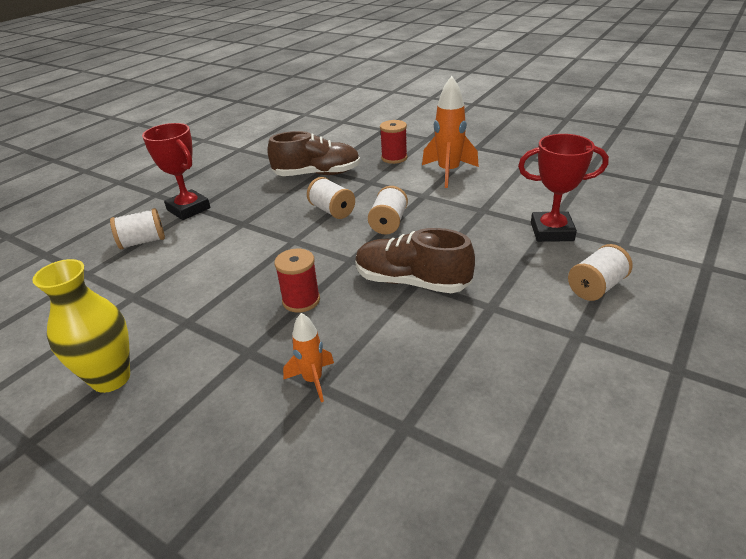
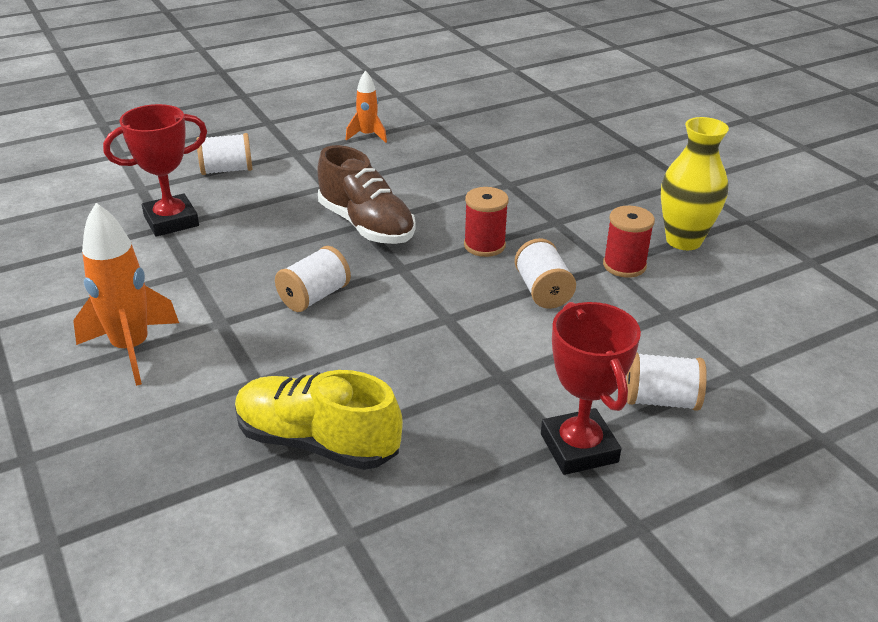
camera: 155 degrees left, 0 degrees up
(313, 380) = (512, 188): orange rocket -> orange rocket (368, 136)
(317, 174) = (317, 442): brown shoe -> yellow shoe
(332, 211) = (363, 346): white spool -> white spool (542, 291)
(394, 158) = (155, 424): red spool -> red spool (624, 266)
(551, 231) = (171, 221): red trophy -> red trophy turned 60 degrees counterclockwise

